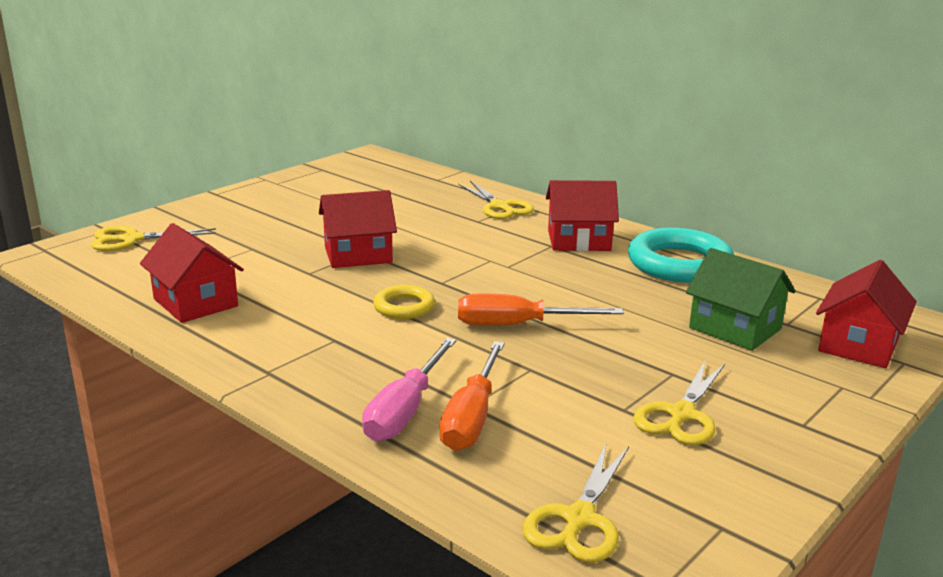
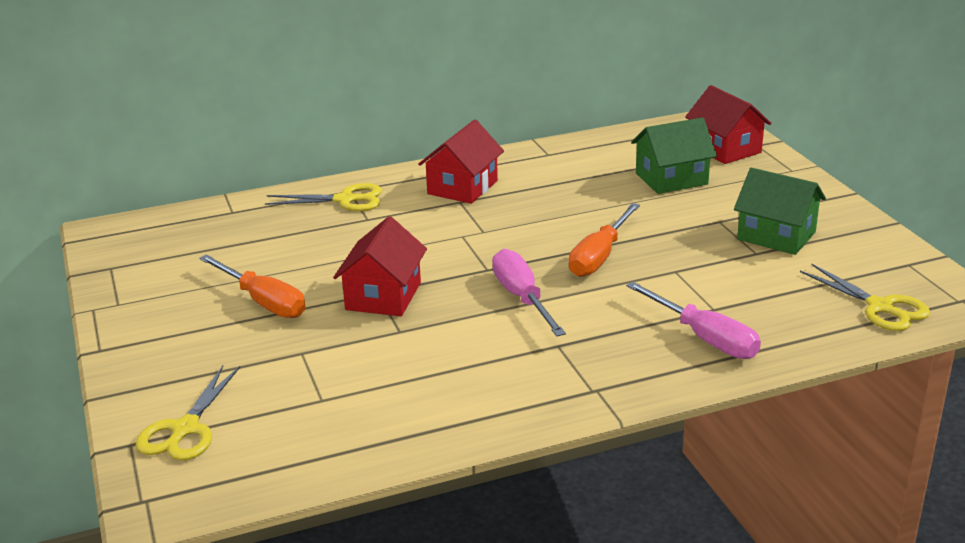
camera: 60 degrees left, 5 degrees up
(196, 302) = (410, 408): red house -> none
(404, 307) = (522, 298): yellow ring -> pink screwdriver
(472, 417) = (732, 312): orange screwdriver -> orange screwdriver (263, 302)
(679, 264) = (548, 163): turquoise ring -> none
(681, 415) = (776, 235): yellow scissors -> green house

